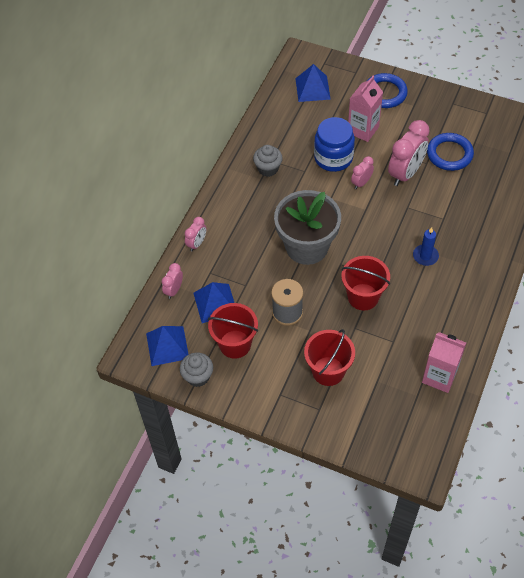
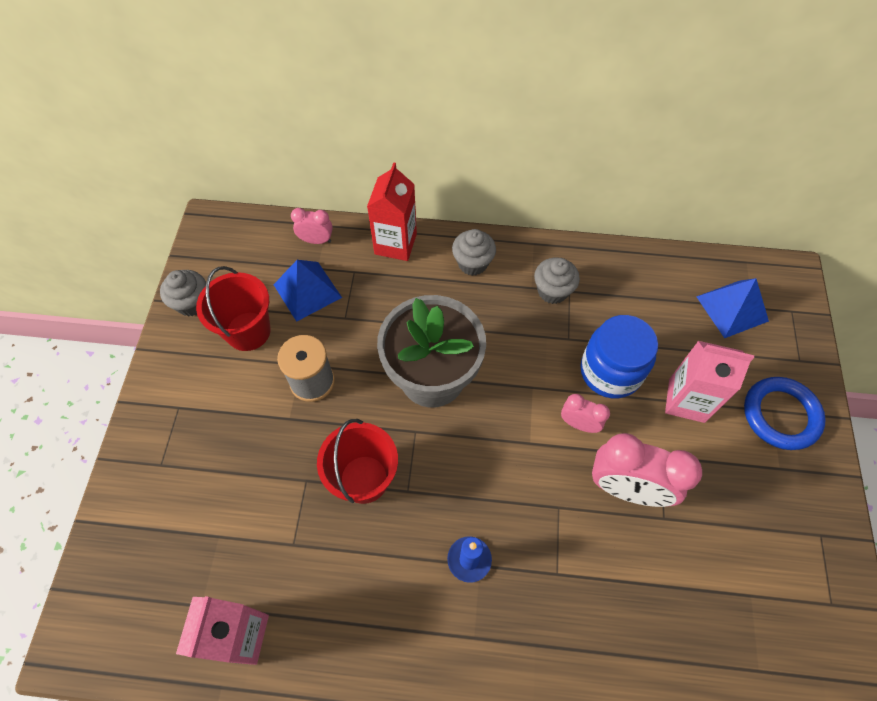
camera: 70 degrees right, 5 degrees up
(167, 346) = (232, 257): blue pyramid -> none
(197, 244) = (395, 244): pink clock -> red carton
(230, 204) = (472, 263): none -> grey cupcake
(328, 371) = (224, 461): red bucket -> none
(449, 154) = (701, 554): blue ring -> none

